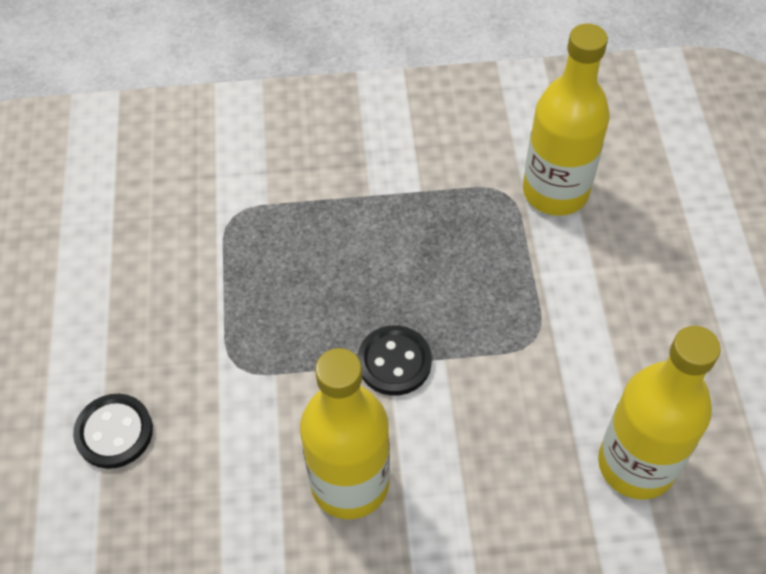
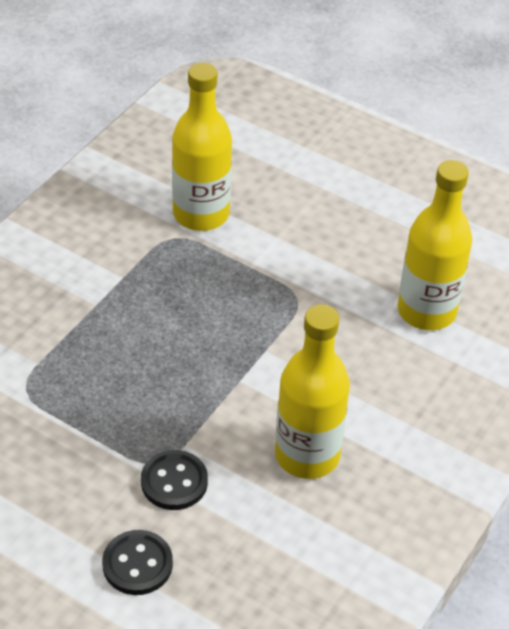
camera: 55 degrees left, 10 degrees down
(394, 362) = (242, 376): black button -> black button (174, 482)

